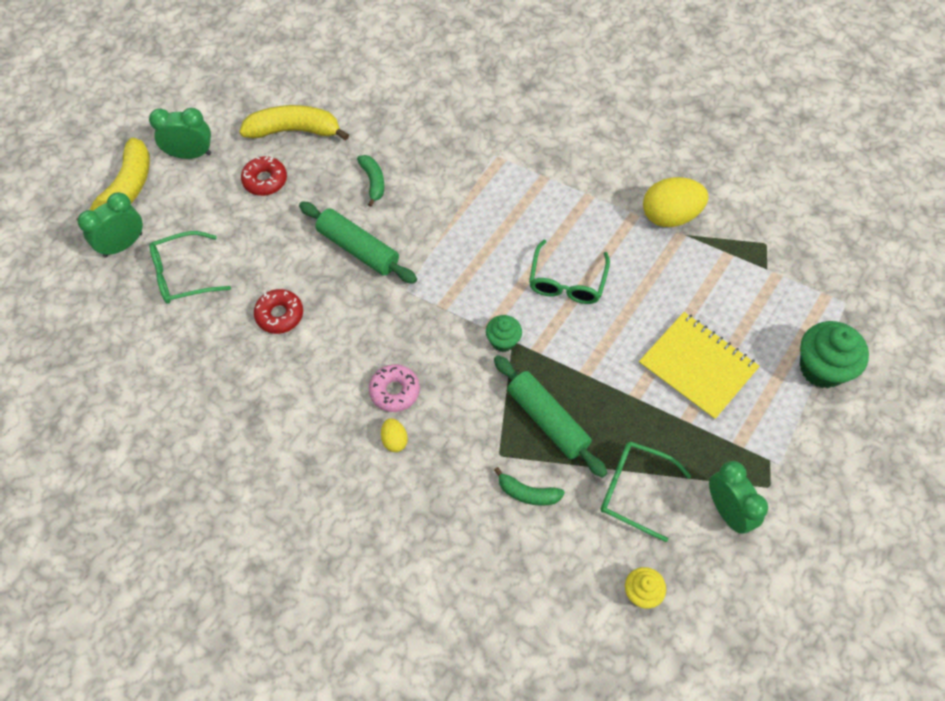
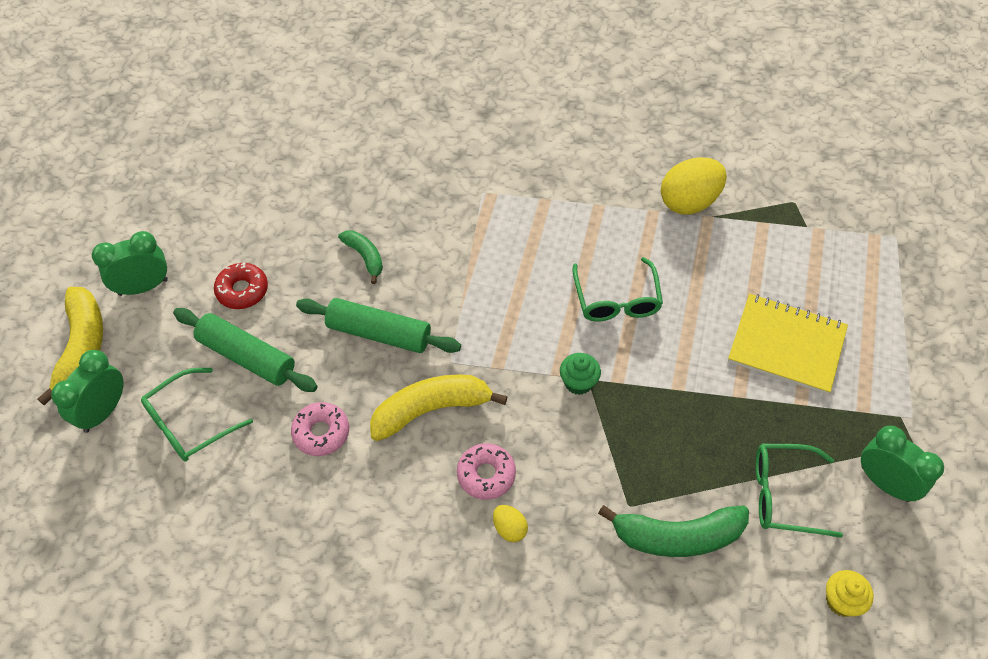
camera: 20 degrees left, 5 degrees down
(279, 315) = (321, 433): red donut -> pink donut
(294, 131) = (253, 228): yellow banana -> yellow banana (431, 410)
(528, 493) = (677, 536): green banana -> green banana, size x1.77
(547, 420) = (662, 451): green rolling pin -> green rolling pin (247, 357)
(822, 368) = (905, 308): green cupcake -> none

